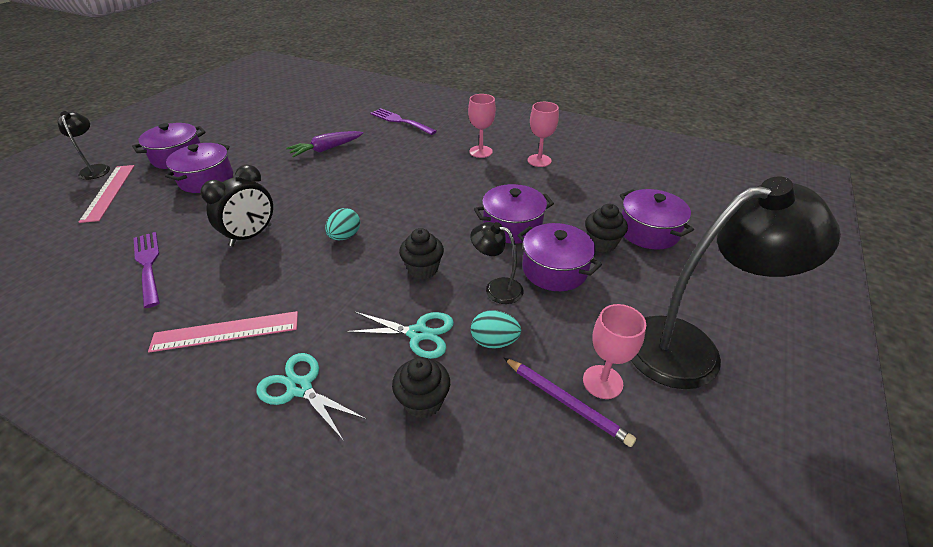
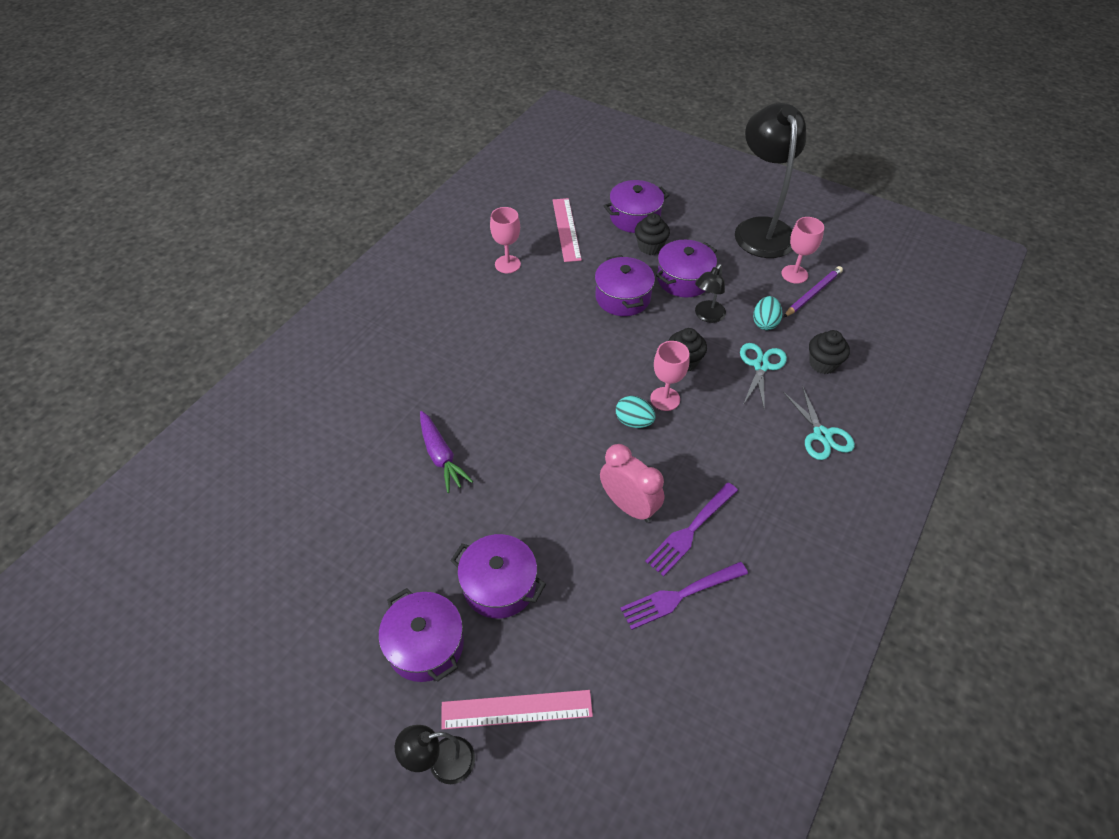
camera: 85 degrees left, 10 degrees up
(226, 331) = (770, 497): pink ruler -> pink ruler (566, 229)
(251, 235) = (629, 506): black clock -> pink clock
(300, 388) = (821, 435): turquoise scissors -> turquoise scissors turned 60 degrees counterclockwise
(401, 121) = (379, 379): purple fork -> purple fork (691, 530)
(481, 151) = (479, 307): pink goblet -> pink goblet (665, 399)

